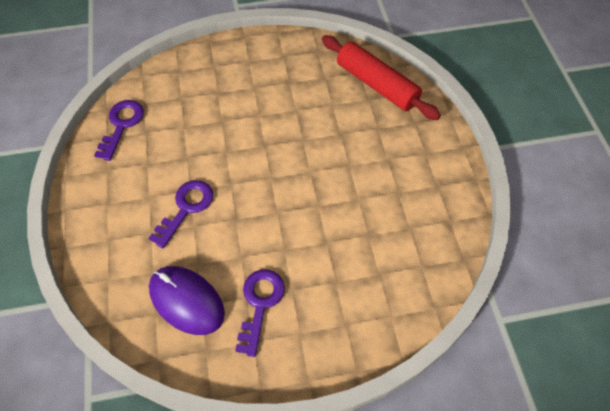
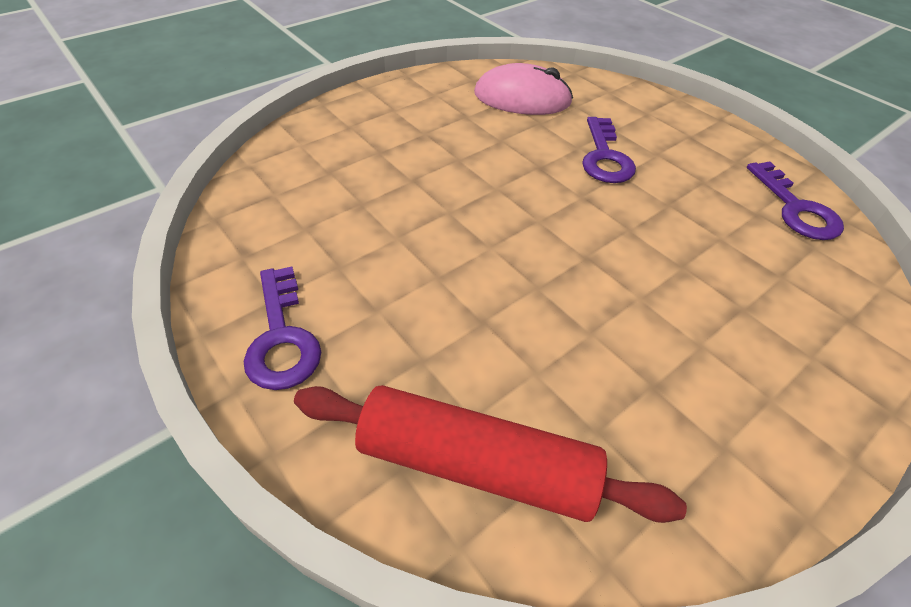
camera: 150 degrees right, 10 degrees down
(186, 301) = (522, 98): purple mouse -> pink mouse
(260, 304) = (449, 114): purple key -> purple key (282, 337)

